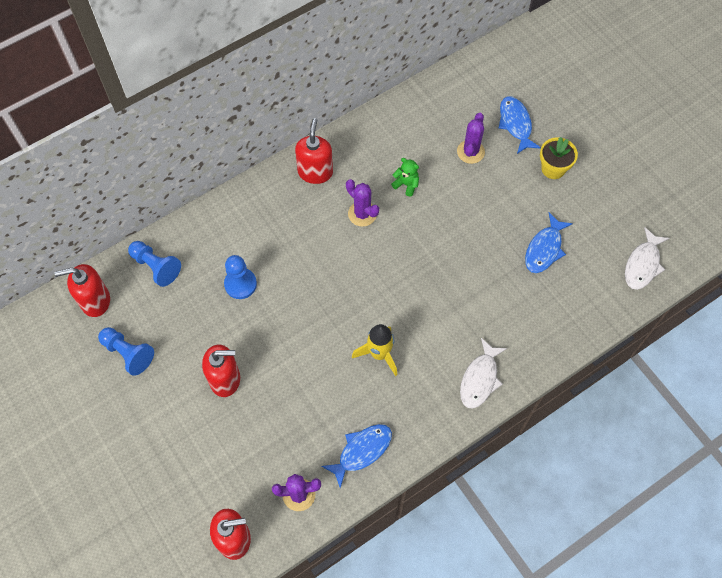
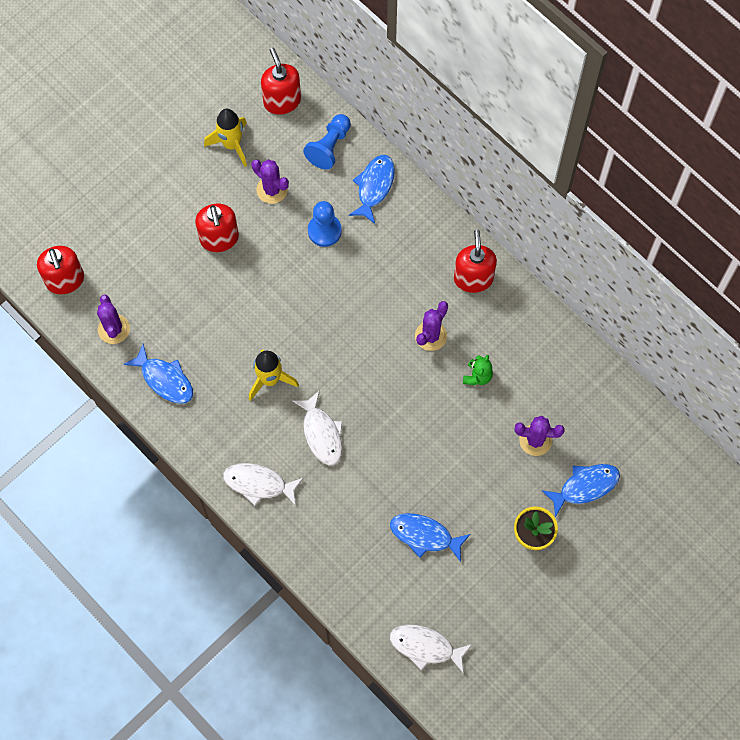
camera: 80 degrees right, 5 degrees up
(128, 353) = (232, 144): blue pawn -> yellow rocket
(186, 324) = (272, 189): none -> purple cactus
(207, 235) = (374, 186): none -> blue fish
(315, 172) = (473, 278): red soap dispenser -> red soap dispenser turned 90 degrees counterclockwise
(439, 317) = (321, 433): none -> white fish

